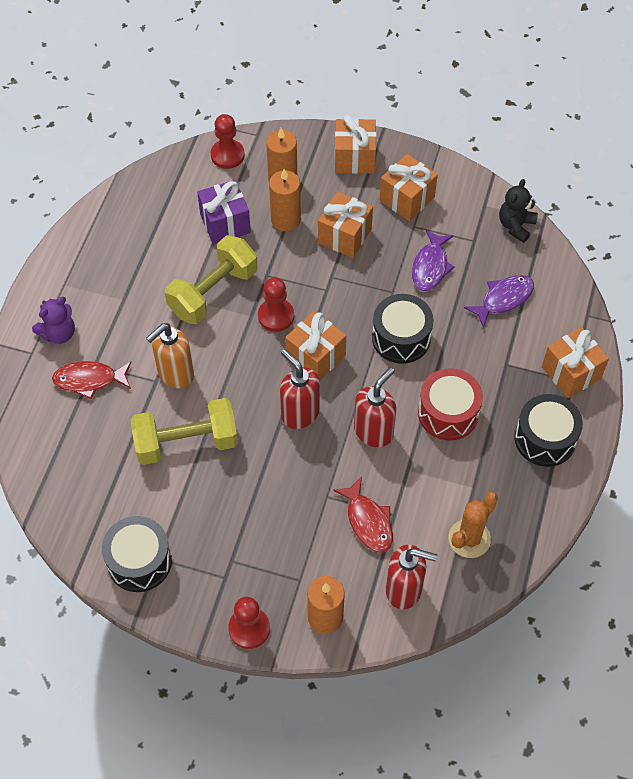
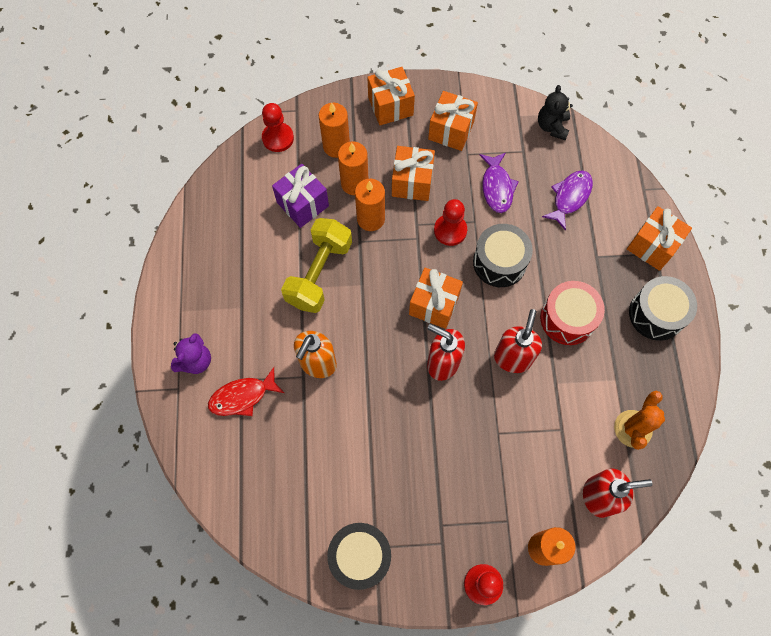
camera: 20 degrees left, 10 degrees up
(186, 442) = (355, 426): yellow dumbbell -> none
(276, 316) = (384, 278): red pawn -> red pawn (450, 230)
(287, 257) = (370, 219): none -> orange candle
(368, 521) = (542, 444): red fish -> none

